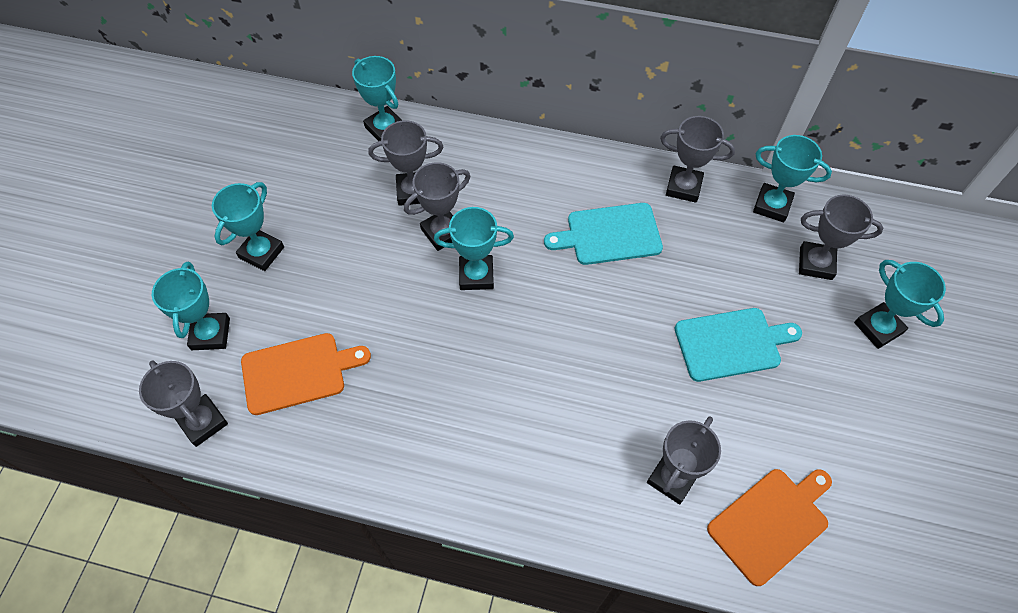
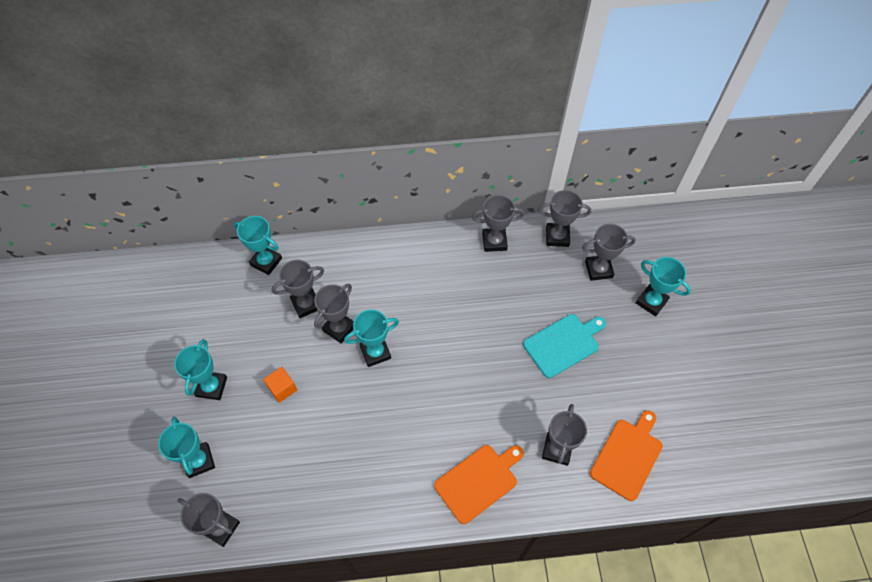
camera: 20 degrees left, 0 degrees up
(298, 372) = (276, 466): orange cutting board -> orange cutting board (478, 481)
(344, 281) = (282, 388): none -> orange cube
(609, 235) = (456, 292): turquoise cutting board -> none
(772, 205) = (557, 237): turquoise trophy -> grey trophy

